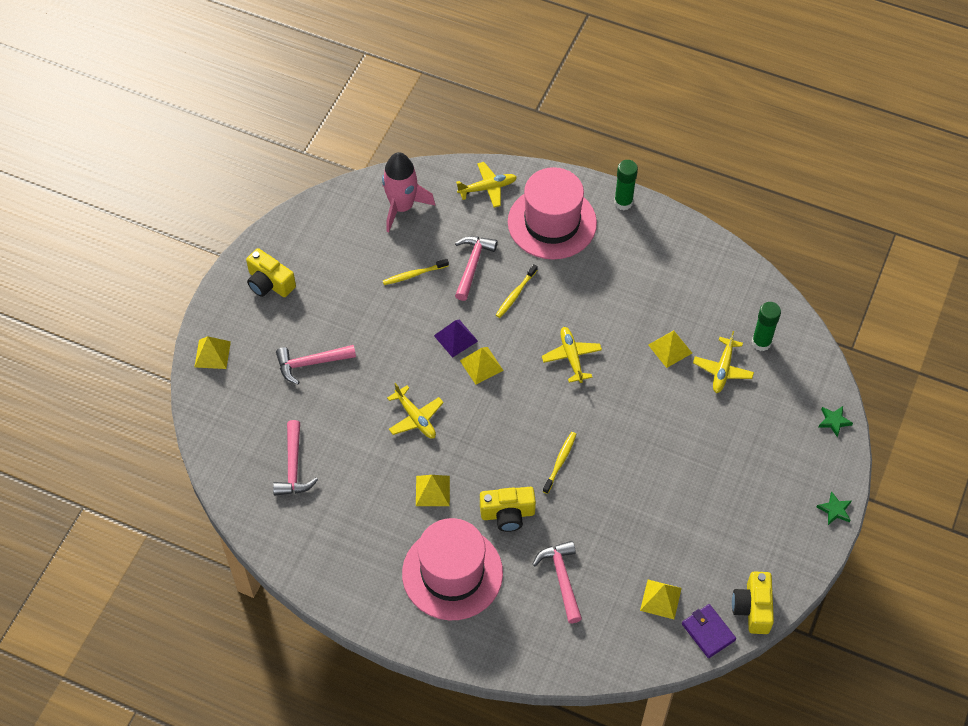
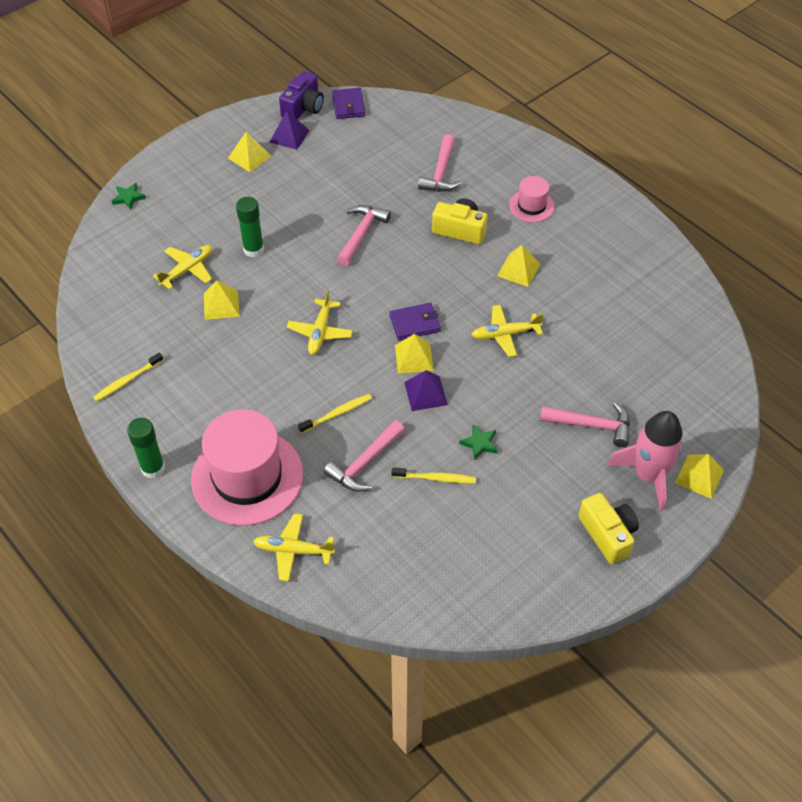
camera: 155 degrees left, 5 degrees down
(293, 467) = (644, 335): pink hammer -> pink hammer (361, 234)
(402, 207) = (408, 568): pink rocket -> pink rocket (648, 475)
(415, 418) = (505, 334): yellow plane -> yellow plane turned 90 degrees counterclockwise
(452, 573) = (531, 206): pink hat -> pink hat, size x0.48
(497, 397) = (415, 323): none -> purple wallet
(560, 462) = (389, 251): yellow toothbrush -> yellow toothbrush (127, 381)
(660, 599) = (370, 135): yellow pyramid -> yellow pyramid (249, 157)
(740, 562) = (289, 136): none -> purple pyramid
(753, 608) = (303, 107): yellow camera -> purple camera
(761, 342) = (133, 278): green glue stick -> green glue stick (253, 250)
(835, 510) = (186, 141): green star -> green star (479, 443)

